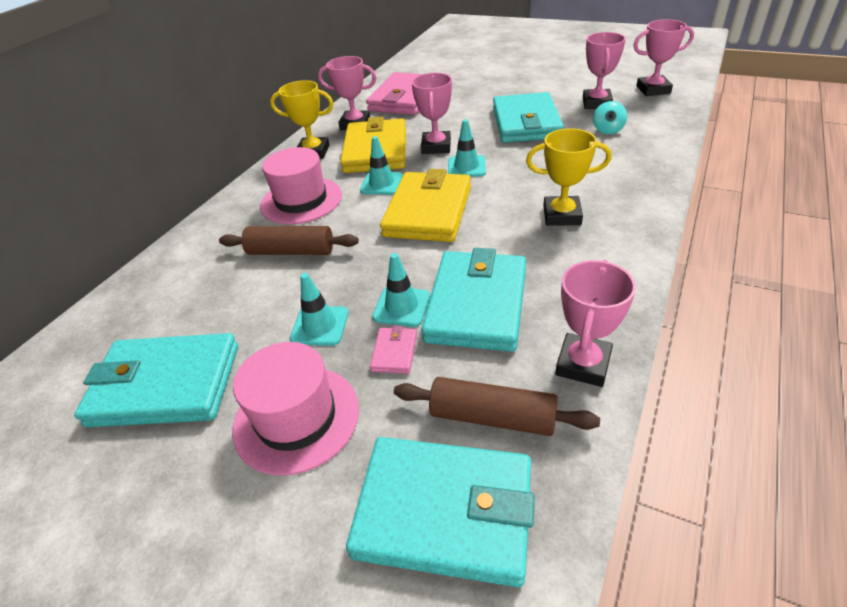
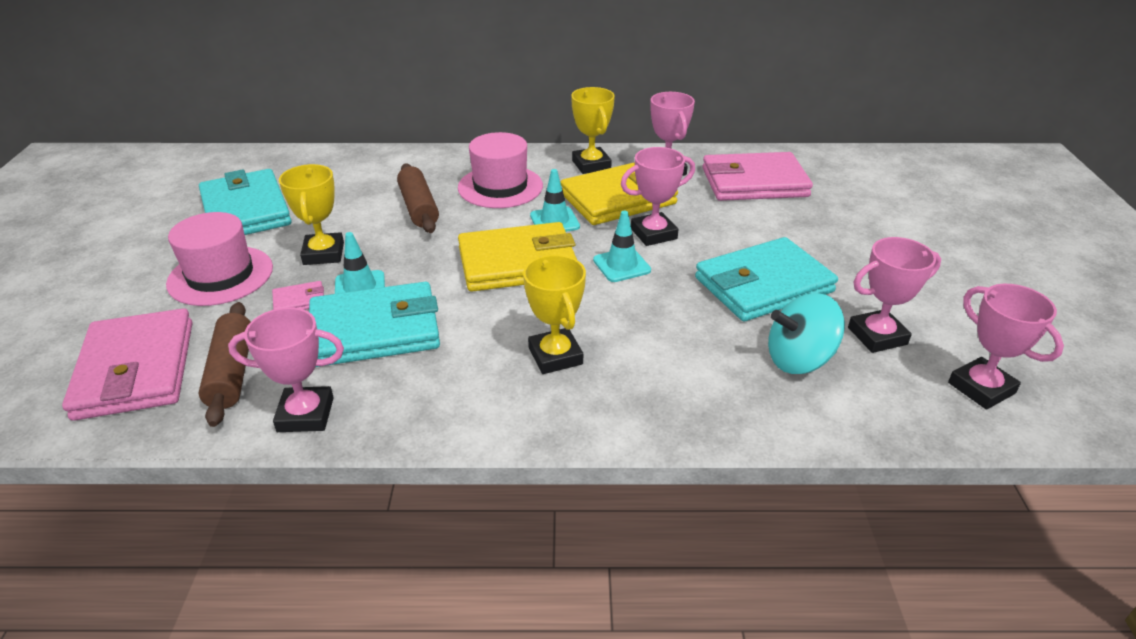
camera: 60 degrees right, 5 degrees down
(319, 326) = (324, 253): turquoise traffic cone -> yellow trophy
(444, 511) = (136, 369): turquoise wallet -> pink wallet
(608, 130) = (799, 360): turquoise spinning top -> turquoise spinning top, size x1.71

